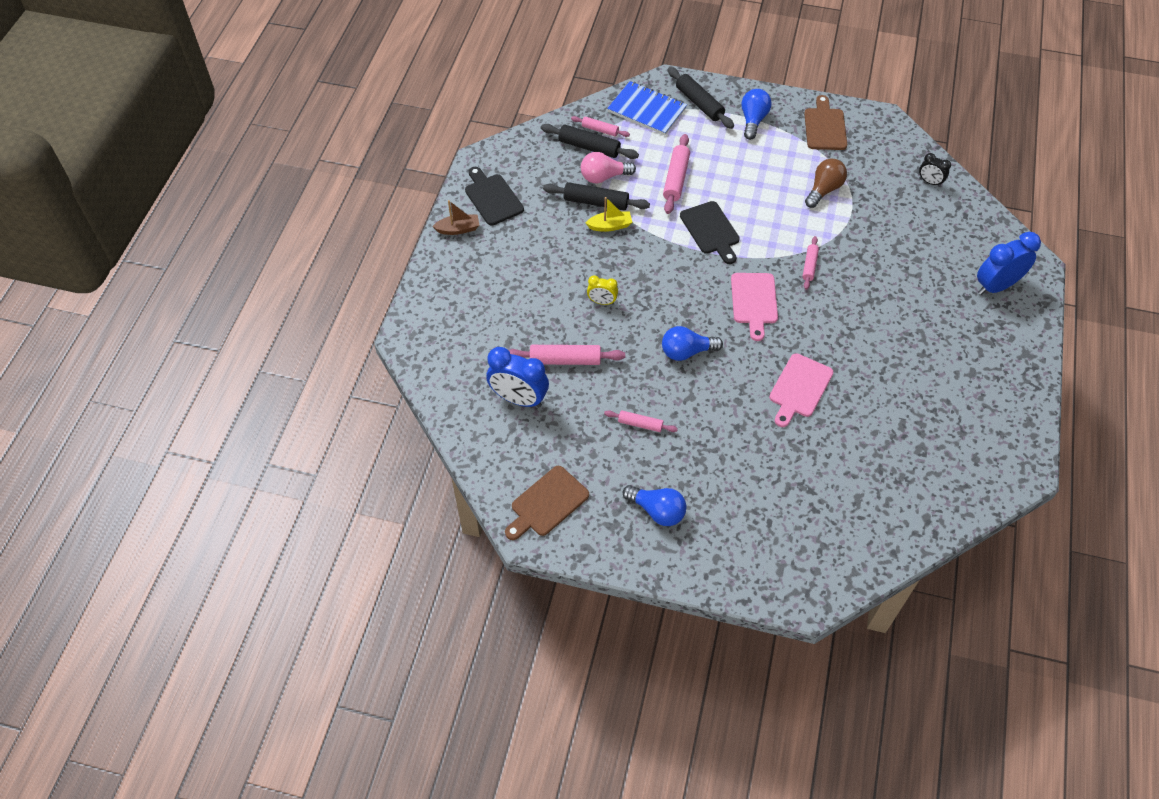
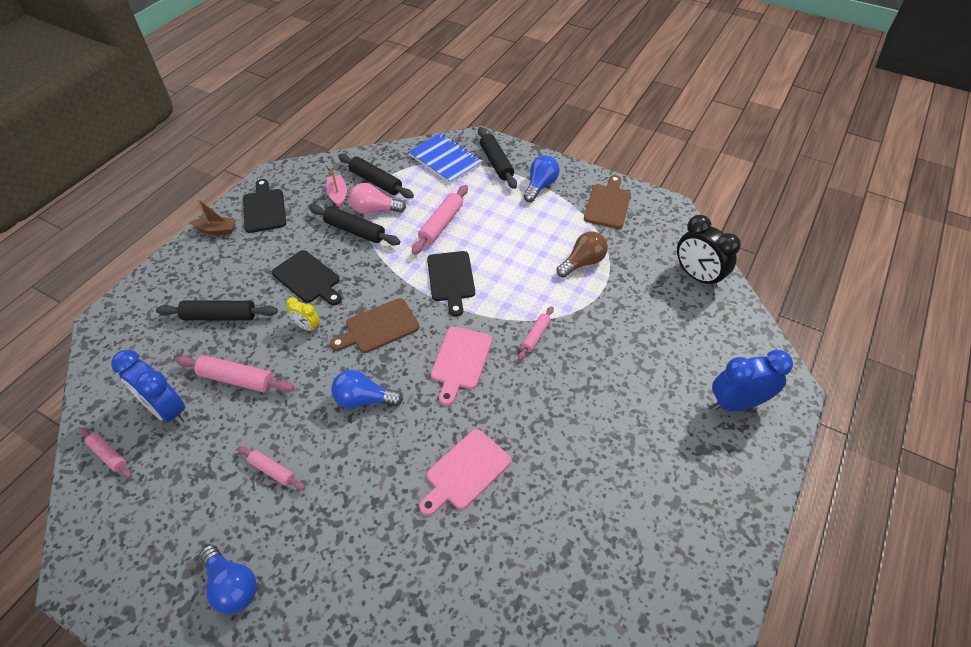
camera: 15 degrees right, 5 degrees down
(515, 310) = (220, 316): none -> black rolling pin
(547, 503) = (121, 541): brown cutting board -> brown cutting board (379, 327)
(559, 169) = (338, 195): none -> pink boat
(577, 257) = (308, 278): none -> black cutting board
(600, 130) = (394, 169): pink rolling pin -> pink rolling pin (108, 455)
(610, 226) = (356, 255): yellow boat -> none
(929, 182) = (697, 276): black clock -> black clock, size x1.89

